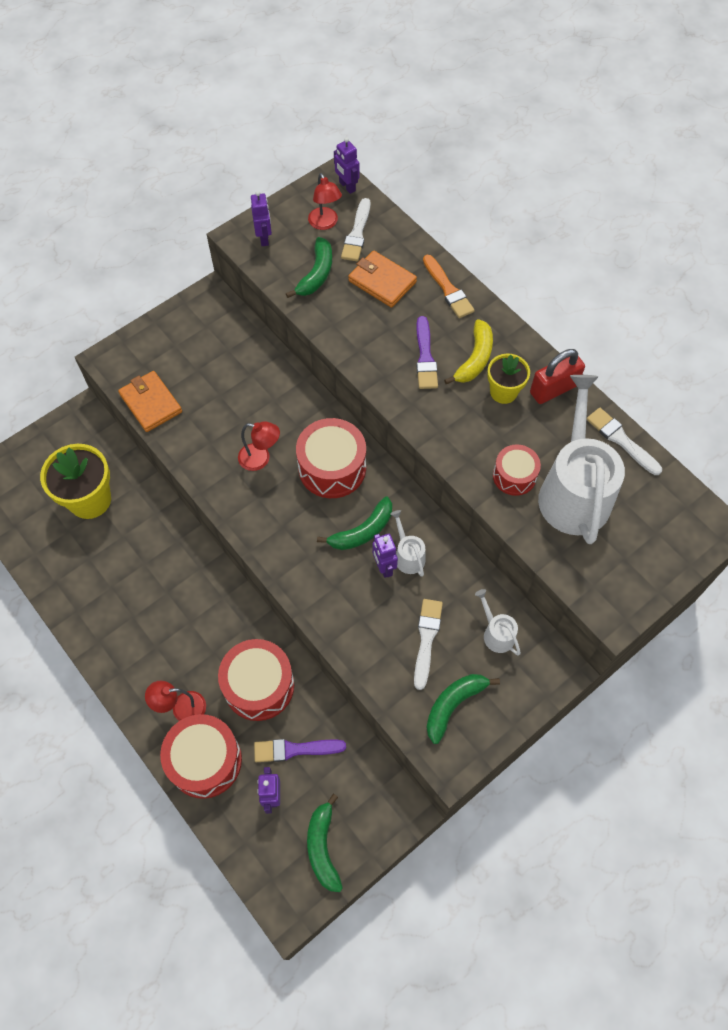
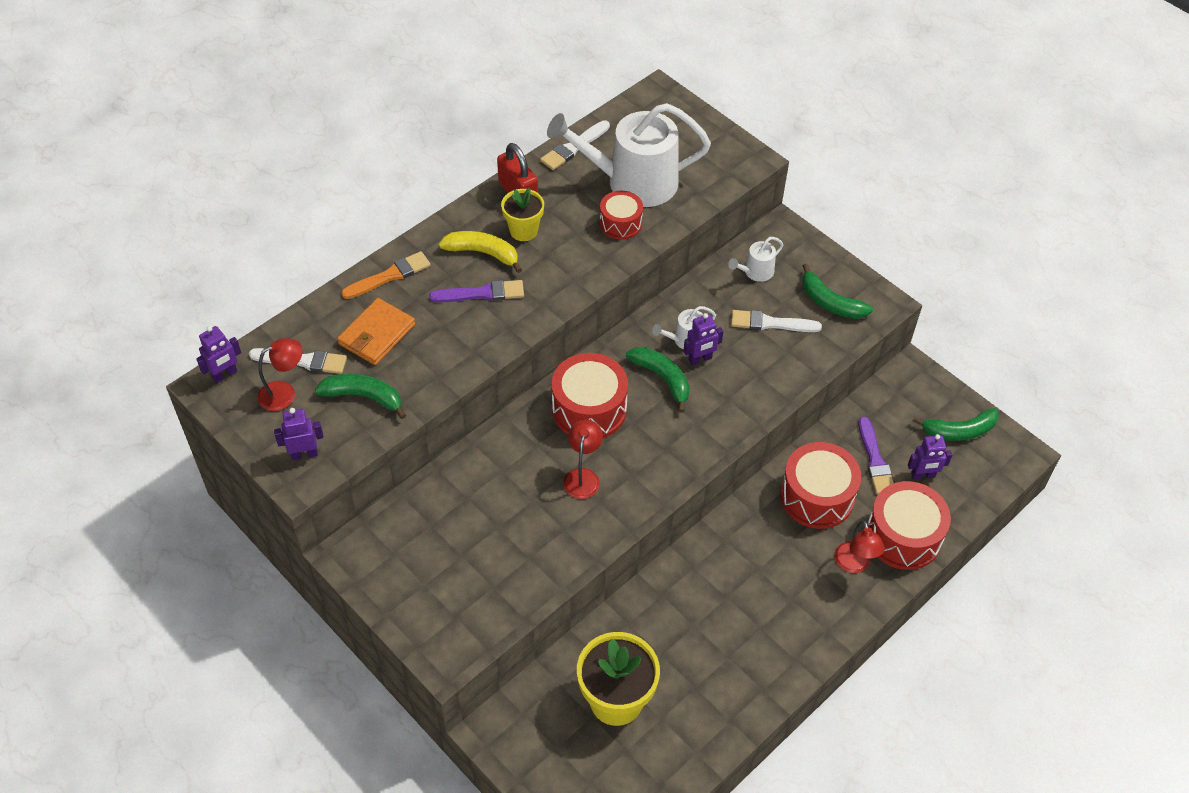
camera: 95 degrees left, 10 degrees down
(151, 403) = (512, 600): orange wallet -> none

